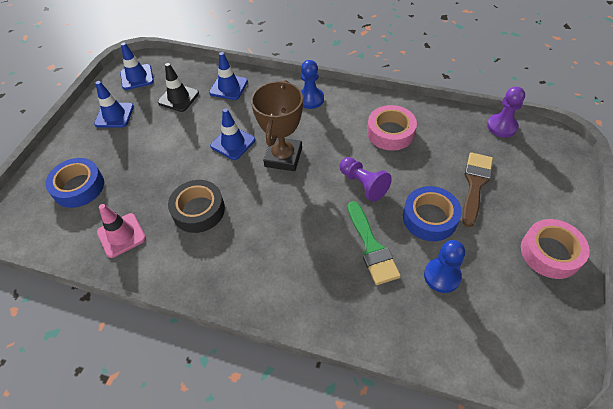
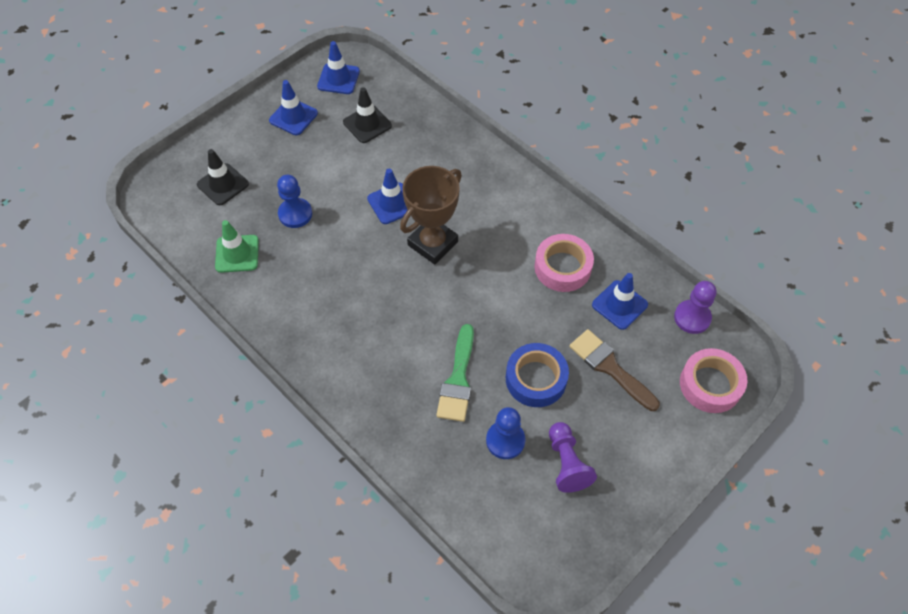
camera: 25 degrees right, 5 degrees up
(78, 187) = (223, 184): blue tape -> black traffic cone
(121, 235) = (237, 254): pink traffic cone -> green traffic cone
(198, 210) = (318, 262): black tape -> none
(228, 87) = (426, 134): blue traffic cone -> blue traffic cone (619, 305)
(310, 99) = (503, 188): blue pawn -> blue pawn (295, 214)
(363, 184) = (493, 311): purple pawn -> purple pawn (567, 463)
(475, 184) = (610, 367): brown brush -> brown brush turned 90 degrees counterclockwise
(550, 253) = (631, 474): pink tape -> pink tape (710, 384)

